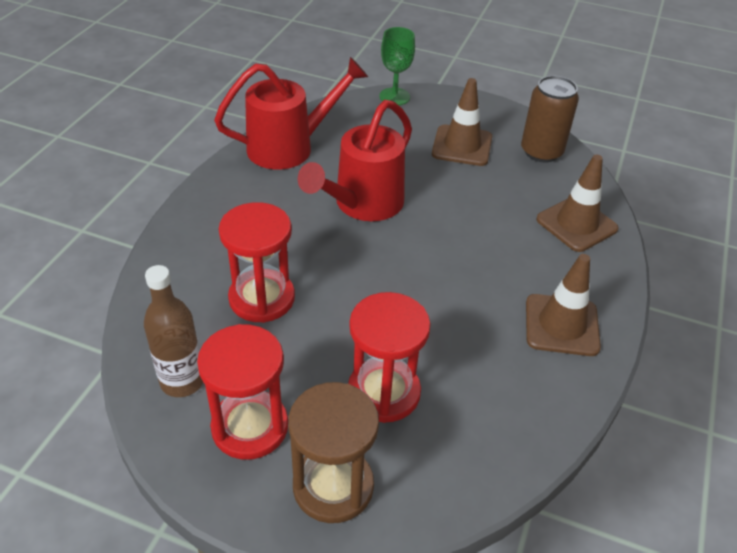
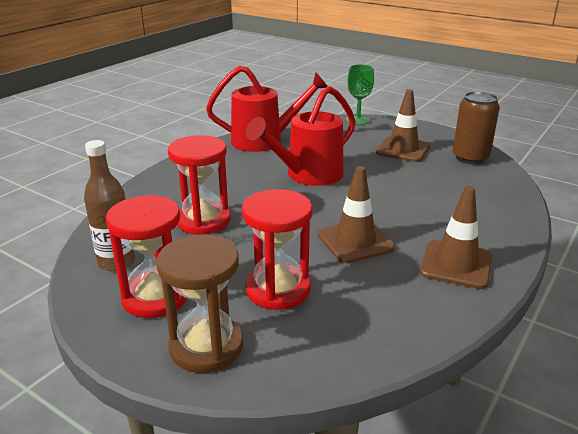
camera: 15 degrees right, 15 degrees down
(576, 224) = (489, 202): brown traffic cone -> brown traffic cone (355, 241)

